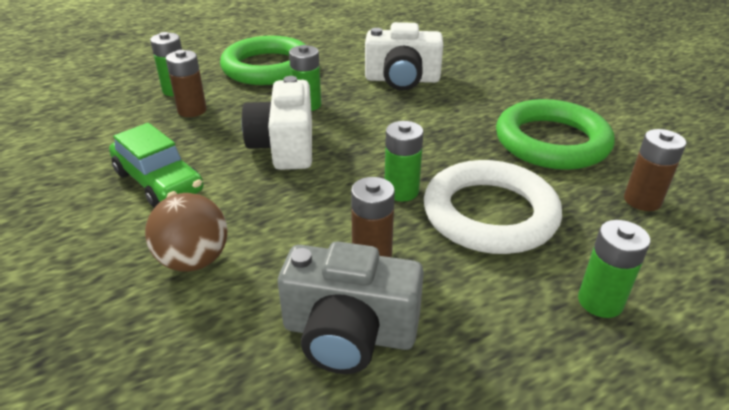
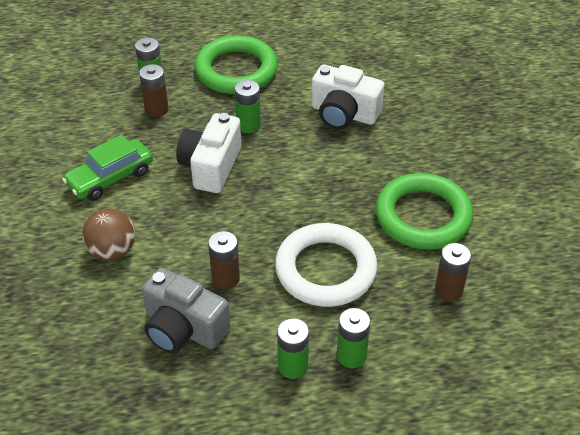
camera: 20 degrees right, 10 degrees up
(158, 182) = (110, 178): green car -> green car turned 75 degrees clockwise
(401, 191) = (274, 232): green battery -> green battery (293, 366)

